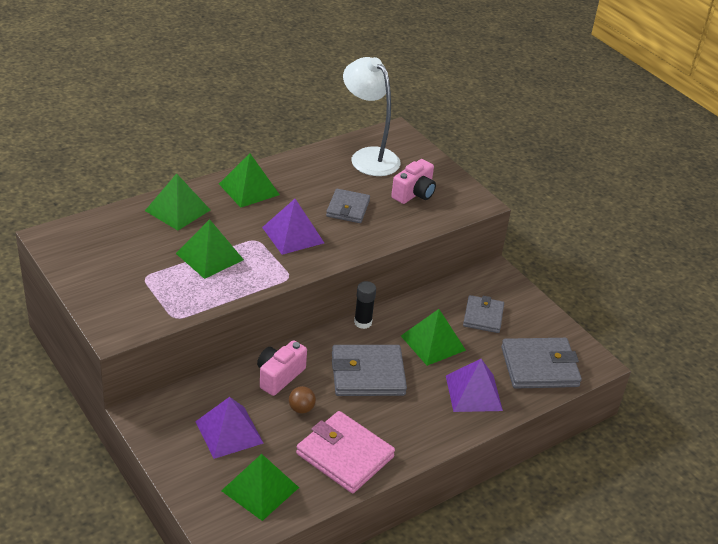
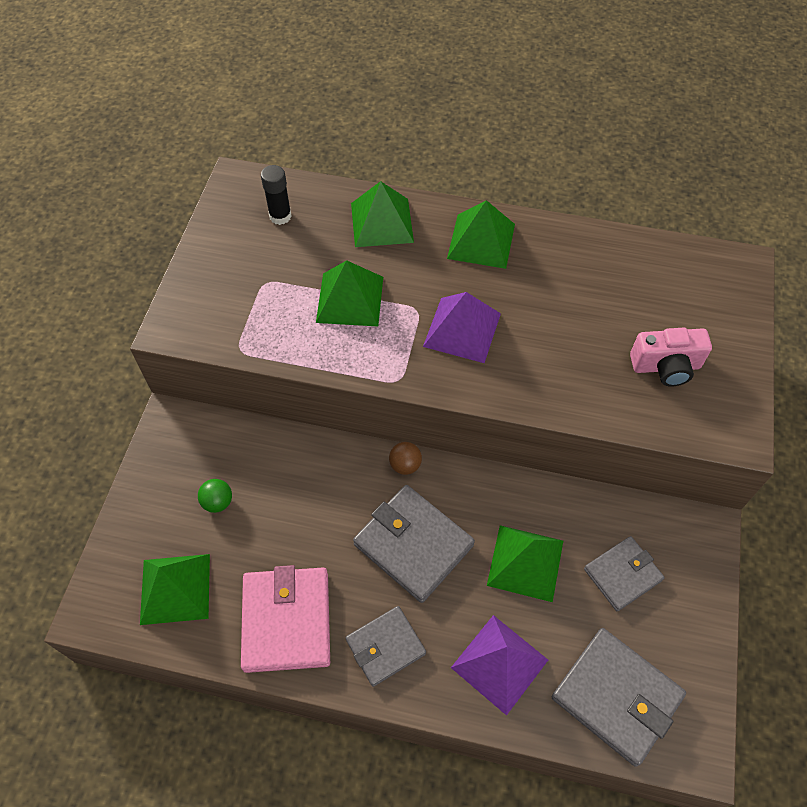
camera: 50 degrees right, 20 degrees up
(229, 432) = (218, 502): purple pyramid -> green ball
(279, 376) = (327, 476): pink camera -> none
(301, 409) = (306, 531): brown ball -> brown ball (405, 465)
(348, 208) = (561, 335): grey wallet -> grey wallet (385, 647)
(363, 322) = (477, 478): black glue stick -> black glue stick (280, 216)
(368, 157) = (666, 280): white lamp -> none

